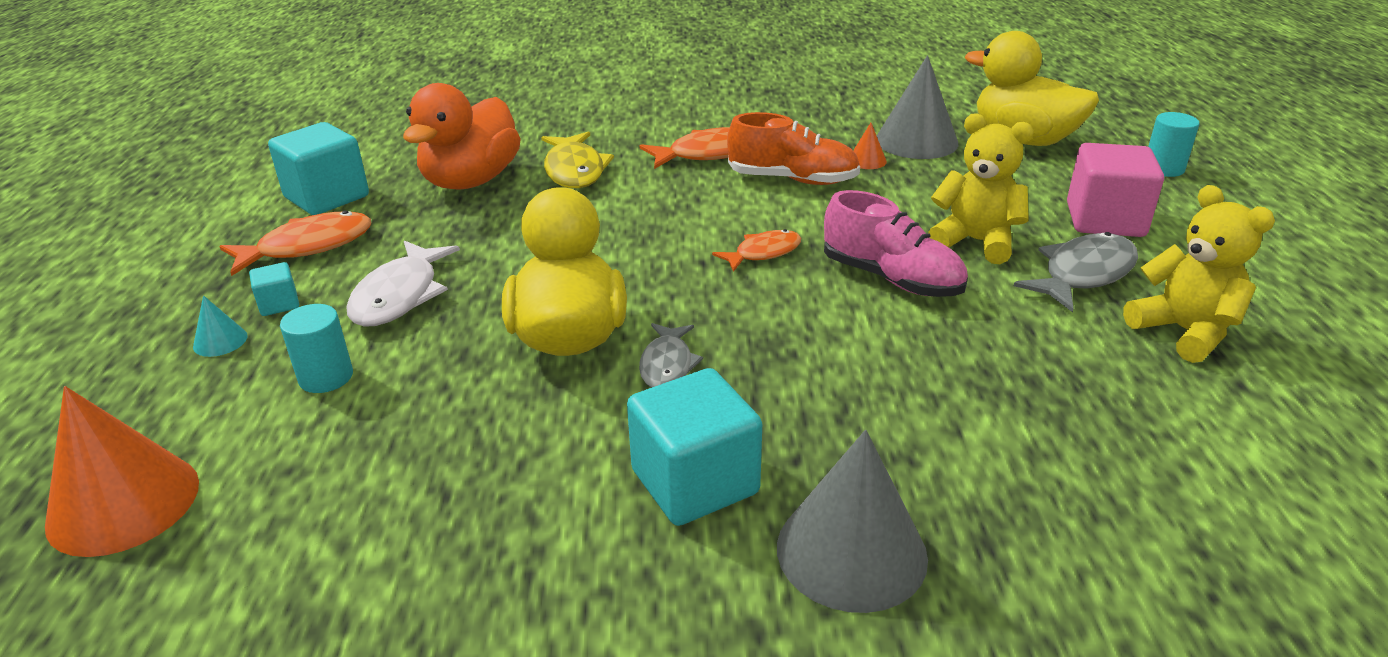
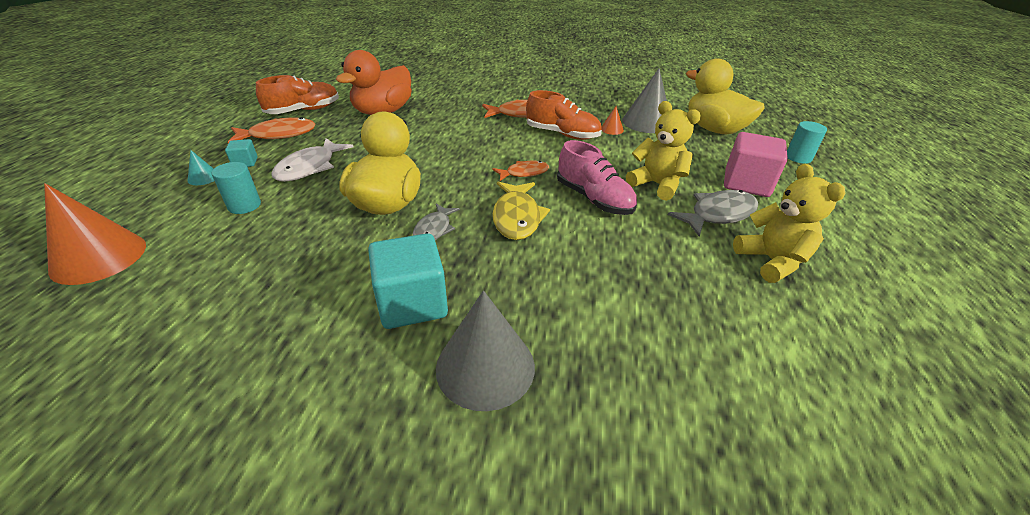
camera: 10 degrees right, 5 degrees up
(327, 197) = (304, 111): turquoise cube -> orange shoe
(574, 170) = (441, 113): yellow fish -> yellow fish (517, 217)

